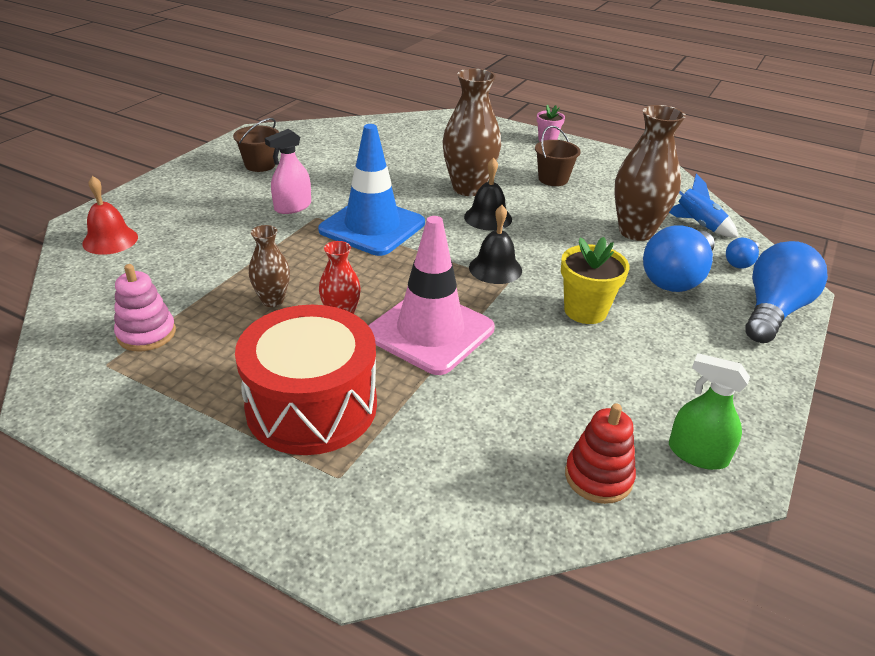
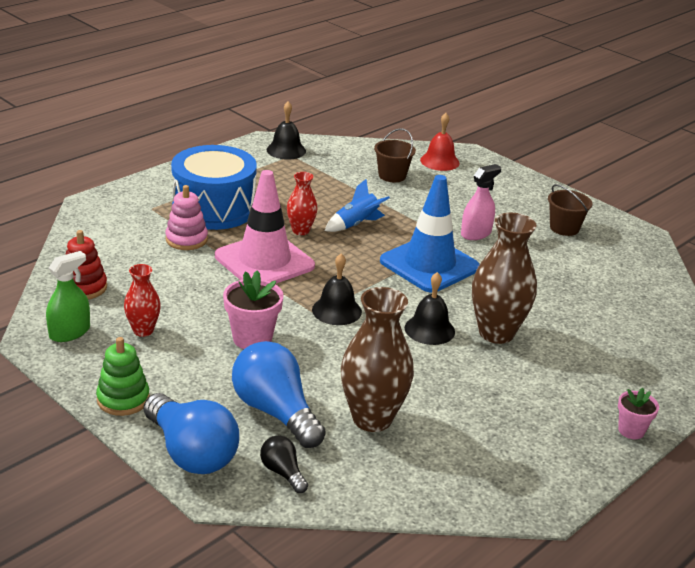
camera: 105 degrees right, 5 degrees down
(86, 373) = (286, 150): none -> black bell
(146, 334) = (316, 167): pink stacking toy -> pink stacking toy (186, 239)
(272, 300) = (334, 209): brown vase -> none
(293, 207) = (476, 233): pink spray bottle -> pink spray bottle turned 75 degrees clockwise
(312, 406) = (214, 208): red drum -> blue drum
(553, 179) = (511, 399): brown bucket -> brown bucket (392, 175)
(585, 311) = (252, 338): yellow flower pot -> pink flower pot
(639, 391) = (143, 330): none -> red vase
(698, 225) = (372, 475): blue rocket -> blue rocket (356, 224)
(740, 262) = (283, 472): blue light bulb -> black light bulb
(756, 371) = (123, 399): none -> green stacking toy

